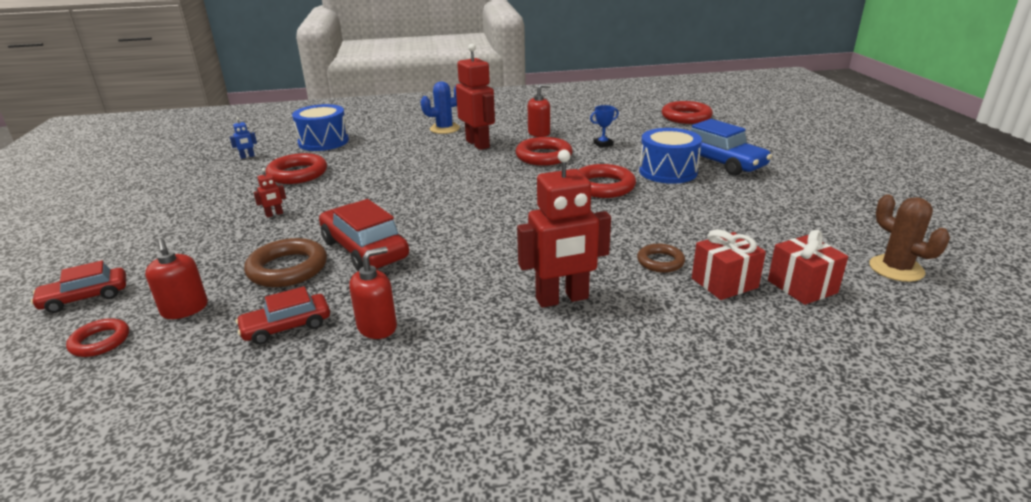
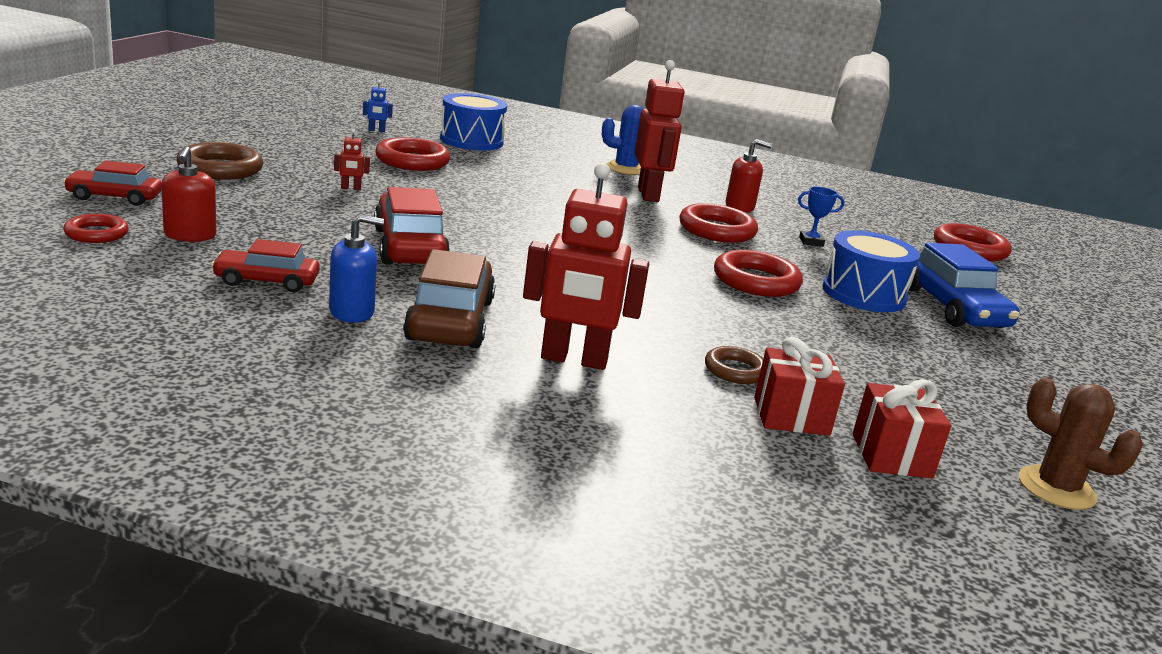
camera: 20 degrees right, 5 degrees down
(288, 268) = (316, 237): brown ring -> brown ring (220, 168)
(377, 327) = (352, 312): red soap dispenser -> blue soap dispenser
(452, 302) = (450, 320): none -> brown car
(896, 269) = (1056, 488): brown cactus -> brown cactus turned 45 degrees counterclockwise

